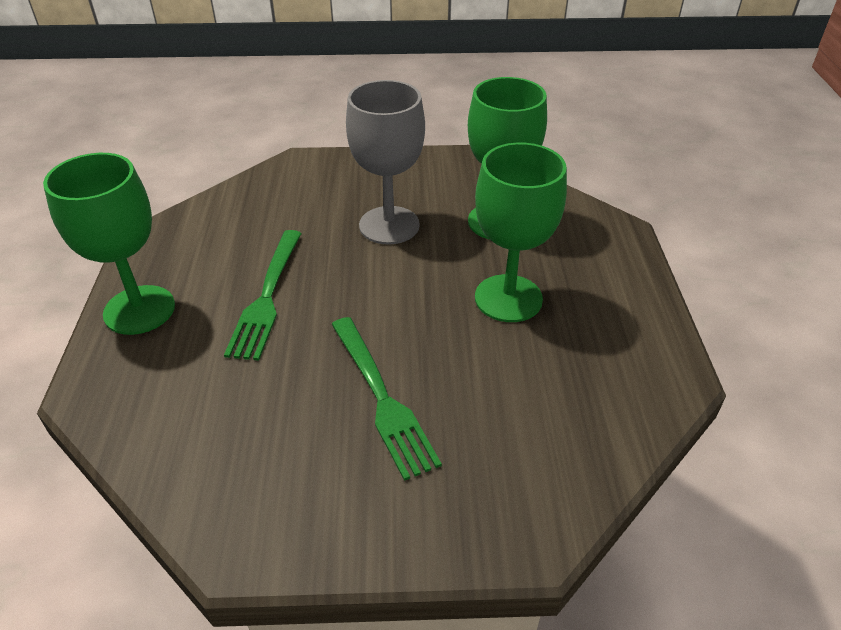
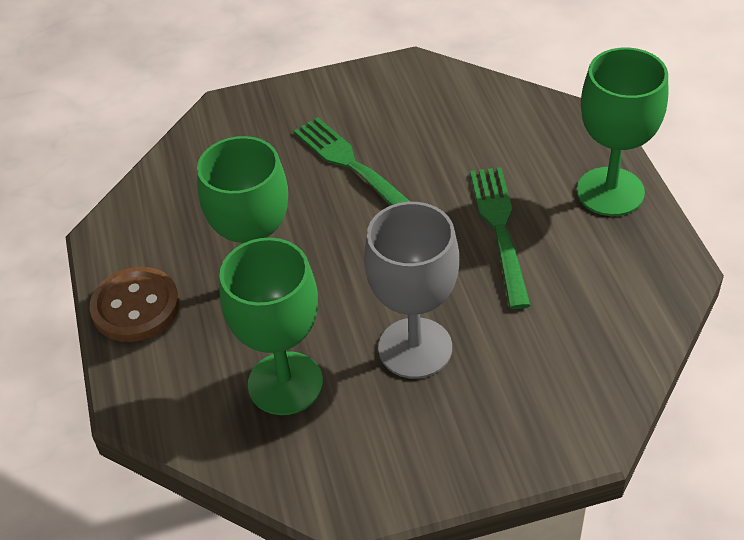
camera: 170 degrees right, 5 degrees up
(629, 298) = (135, 307): none -> brown button

